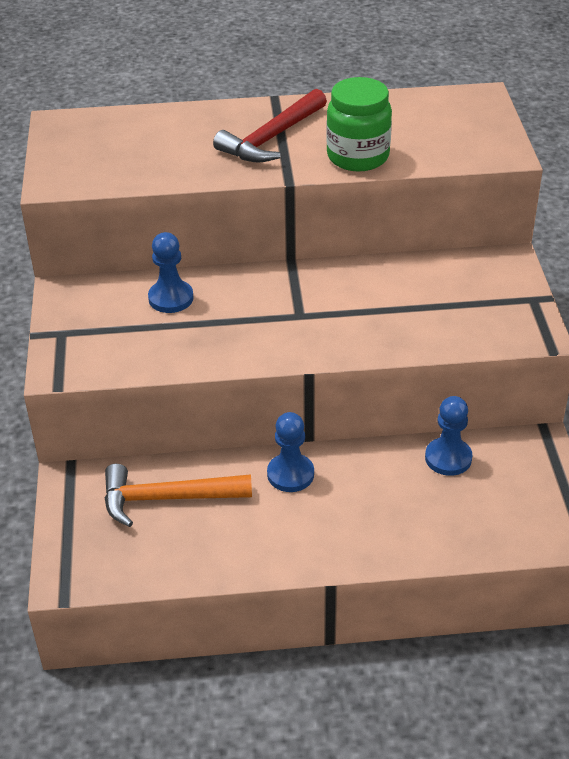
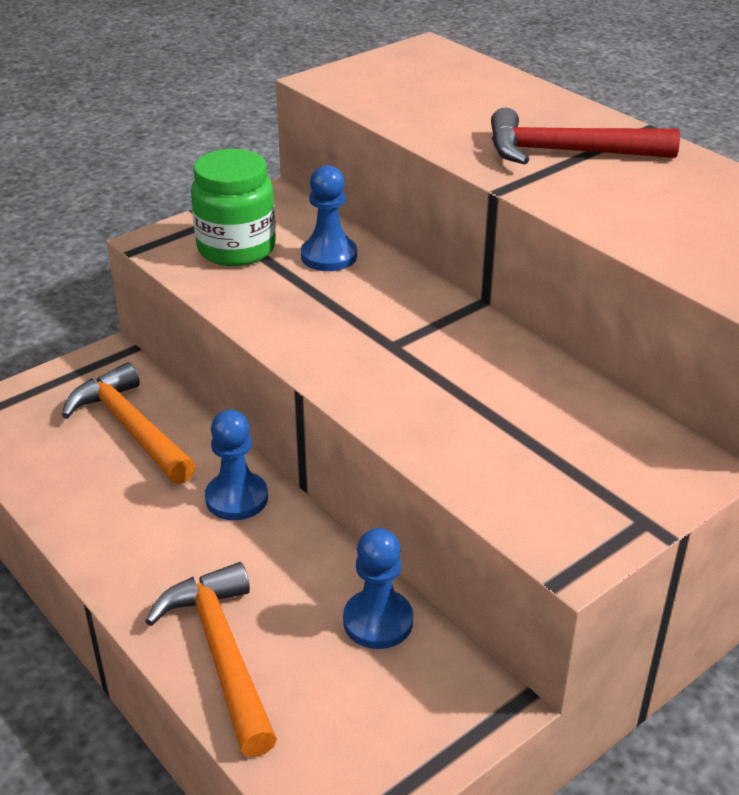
camera: 55 degrees right, 5 degrees down
(358, 156) = (612, 213): green jar -> green jar (236, 249)
(422, 535) = (222, 654): none -> orange hammer

